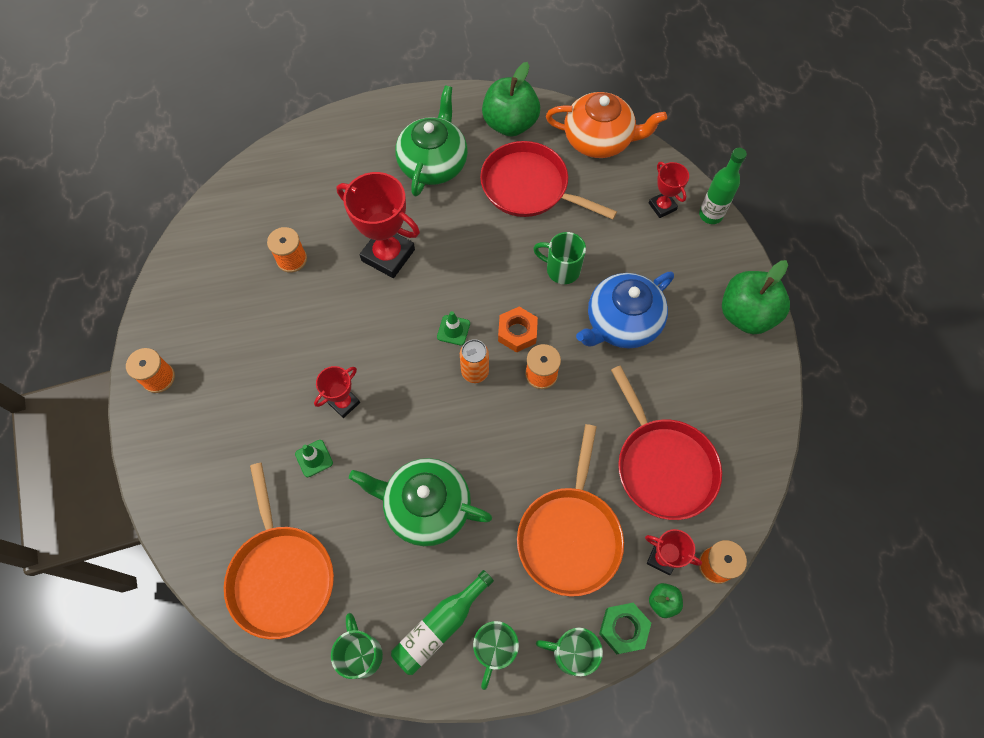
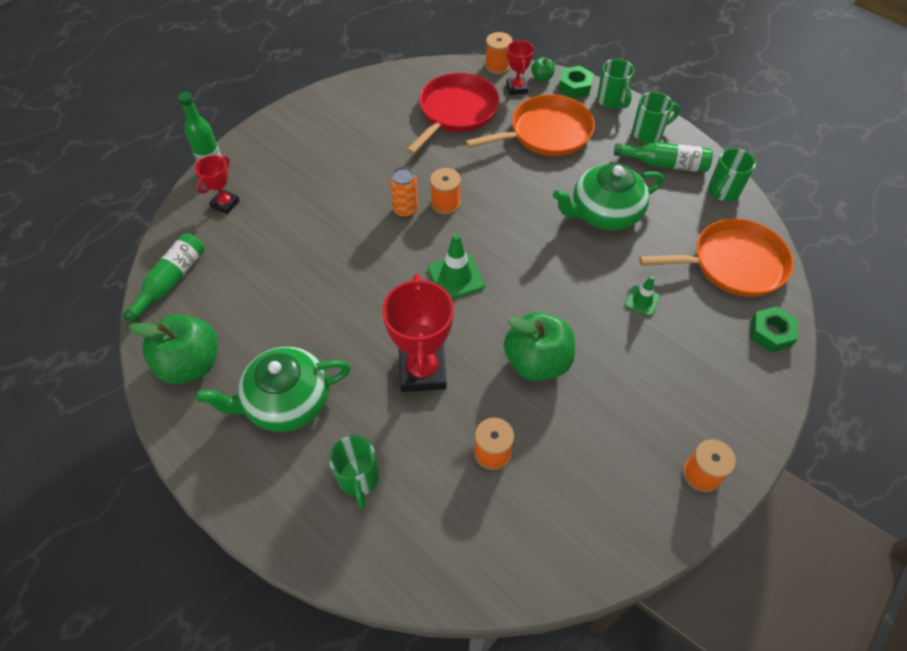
camera: 125 degrees left, 10 degrees down
(198, 538) = (770, 333): none -> green nut
(281, 576) = (733, 264): orange pan -> orange pan turned 45 degrees clockwise
(344, 403) = (583, 311): red trophy -> none
(426, 506) = (604, 213): green teapot -> green teapot turned 90 degrees clockwise
(453, 330) = (456, 277): green traffic cone -> green traffic cone, size x1.64
(475, 372) = (479, 243): orange can -> orange can (405, 210)
(517, 332) = (422, 235): orange nut -> none
(529, 187) = (265, 305): red pan -> none
(561, 269) = (340, 237): green mug -> green mug (359, 479)
(599, 140) = (171, 281): orange teapot -> green bottle
(622, 322) = (361, 179): blue teapot -> none
(746, 314) = (299, 118): green apple -> green apple (537, 362)

